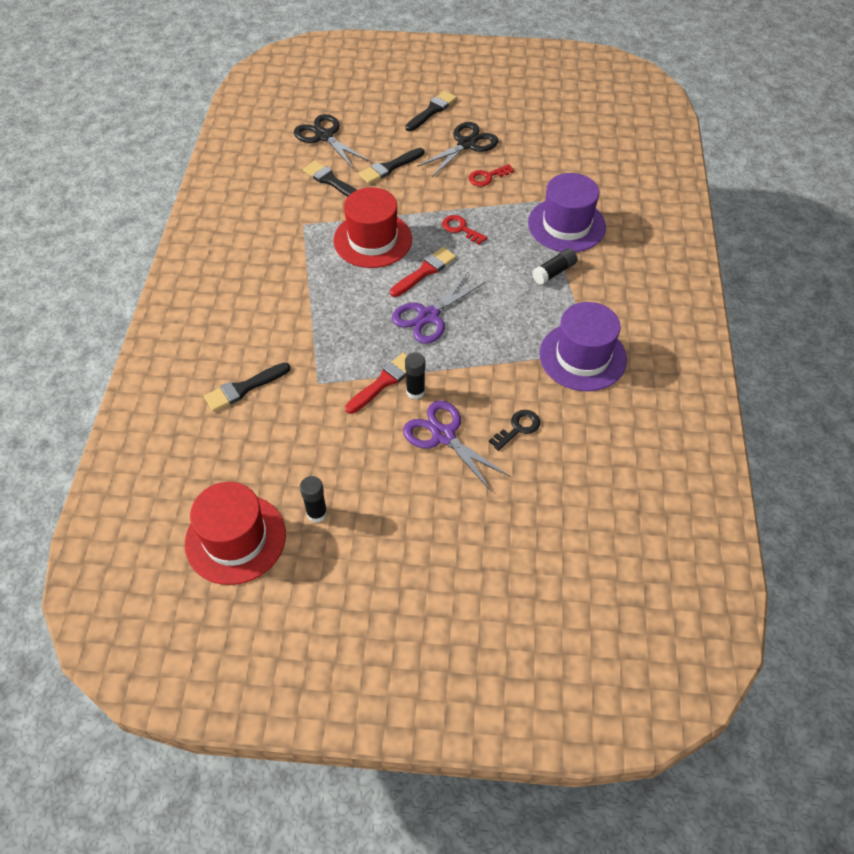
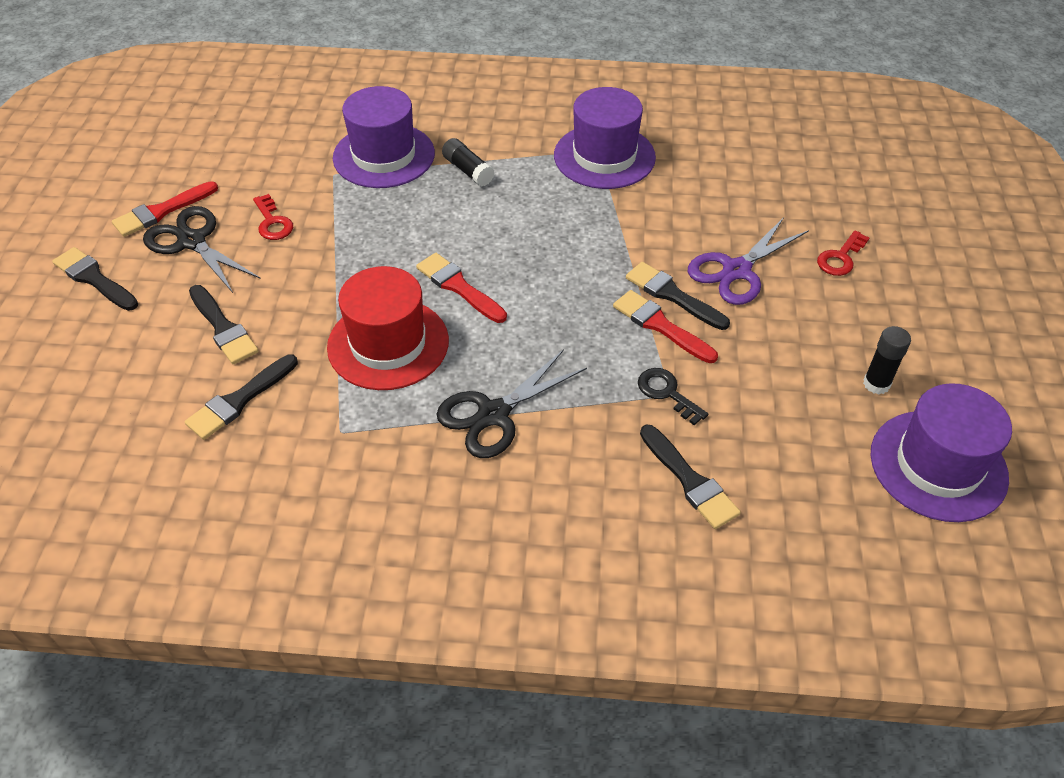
camera: 90 degrees left, 5 degrees down
(235, 538) = (938, 465): red hat -> purple hat
(324, 136) = (114, 416): black scissors -> black scissors (493, 414)
(415, 391) = (672, 295): black glue stick -> black brush
(428, 316) = (543, 283): purple scissors -> none
(460, 229) = (377, 250): red key -> red key (840, 258)
(495, 127) = (162, 211): none -> red brush
(518, 428) = (715, 210): black key -> black key (667, 393)

